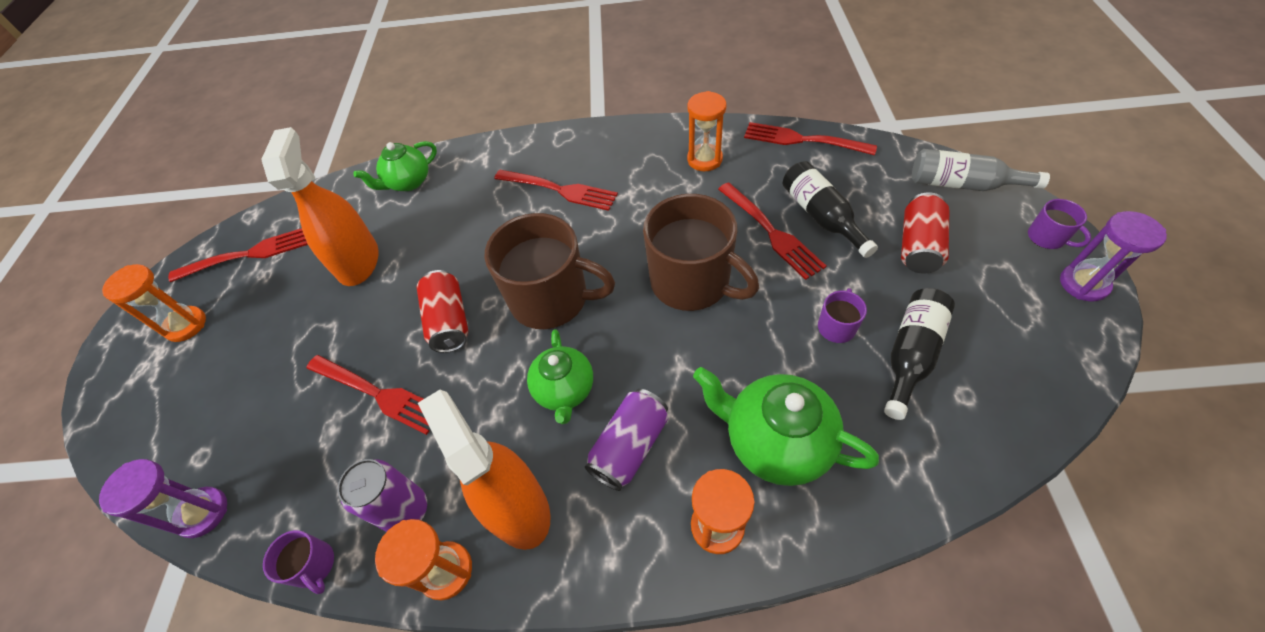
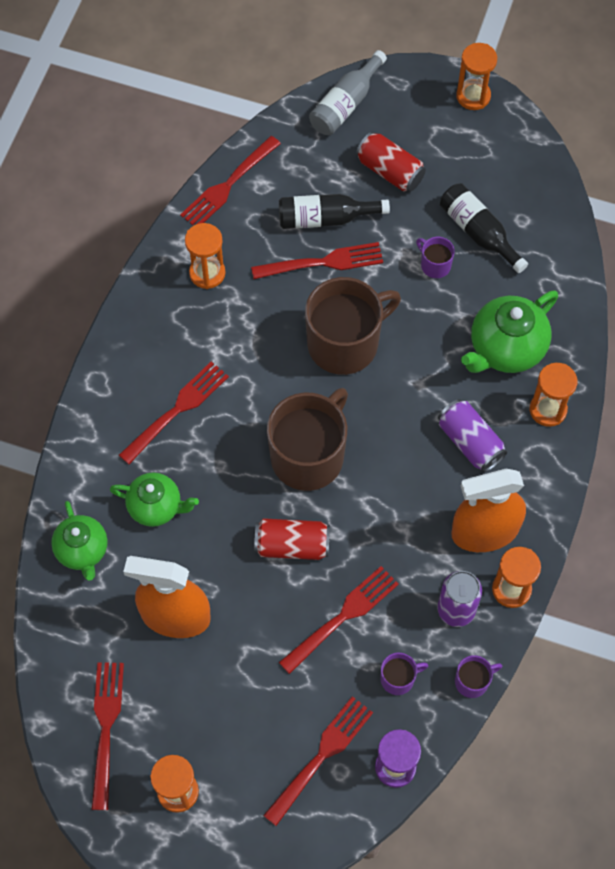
camera: 75 degrees left, 10 degrees up
(216, 431) = (320, 757): none -> red fork
(565, 390) = (404, 472): green teapot -> green teapot (156, 507)
(1047, 237) = (424, 88): purple mug -> purple mug (398, 678)
(1083, 284) = (473, 96): purple hourglass -> orange hourglass

